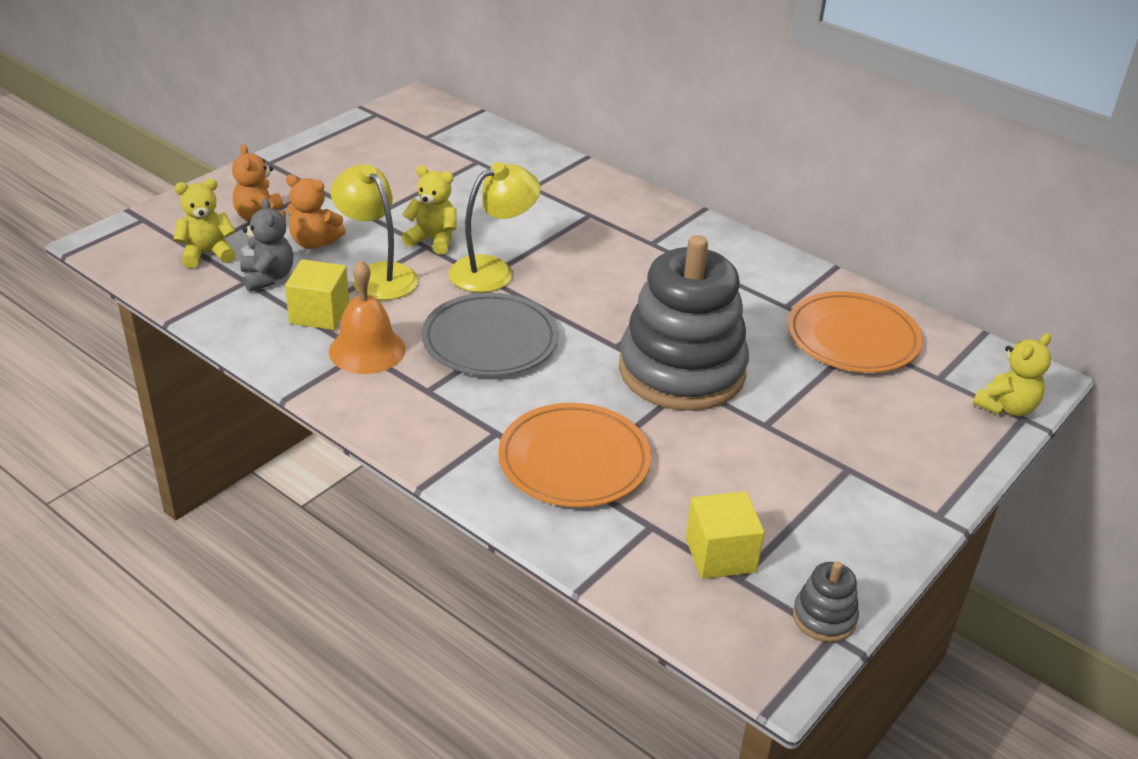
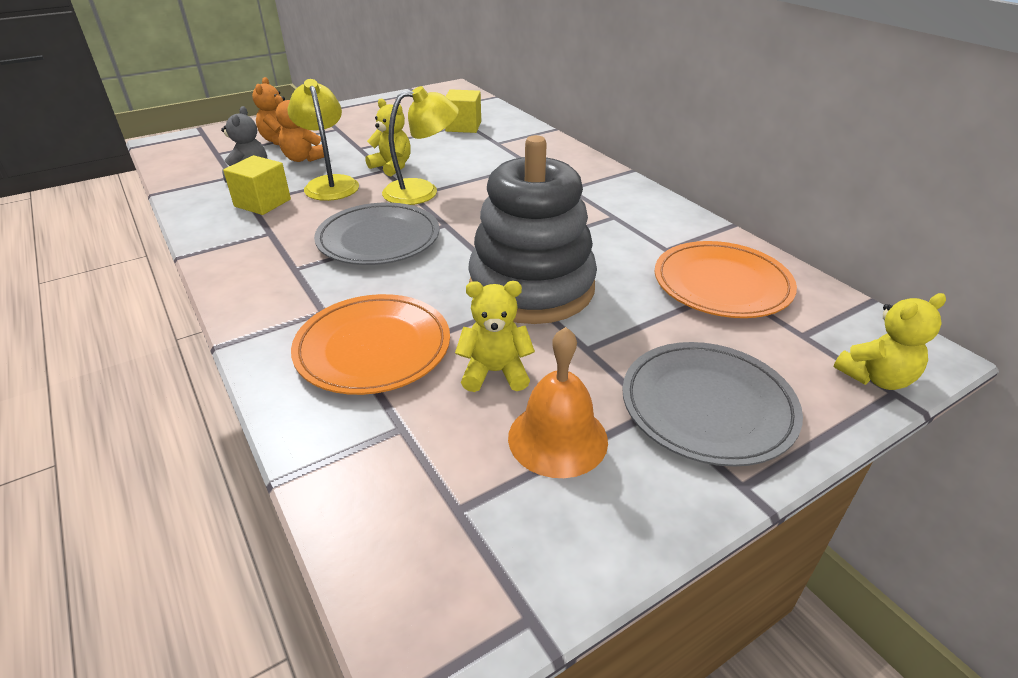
camera: 20 degrees right, 0 degrees up
(207, 254) = (222, 157): yellow teddy bear -> yellow teddy bear (495, 372)
(367, 350) = (274, 232): orange bell -> orange bell (557, 438)
(720, 555) = (454, 476): yellow cube -> yellow cube (463, 126)
(824, 617) = (532, 588): grey stacking toy -> none
(887, 457) = (707, 406): none -> grey plate

